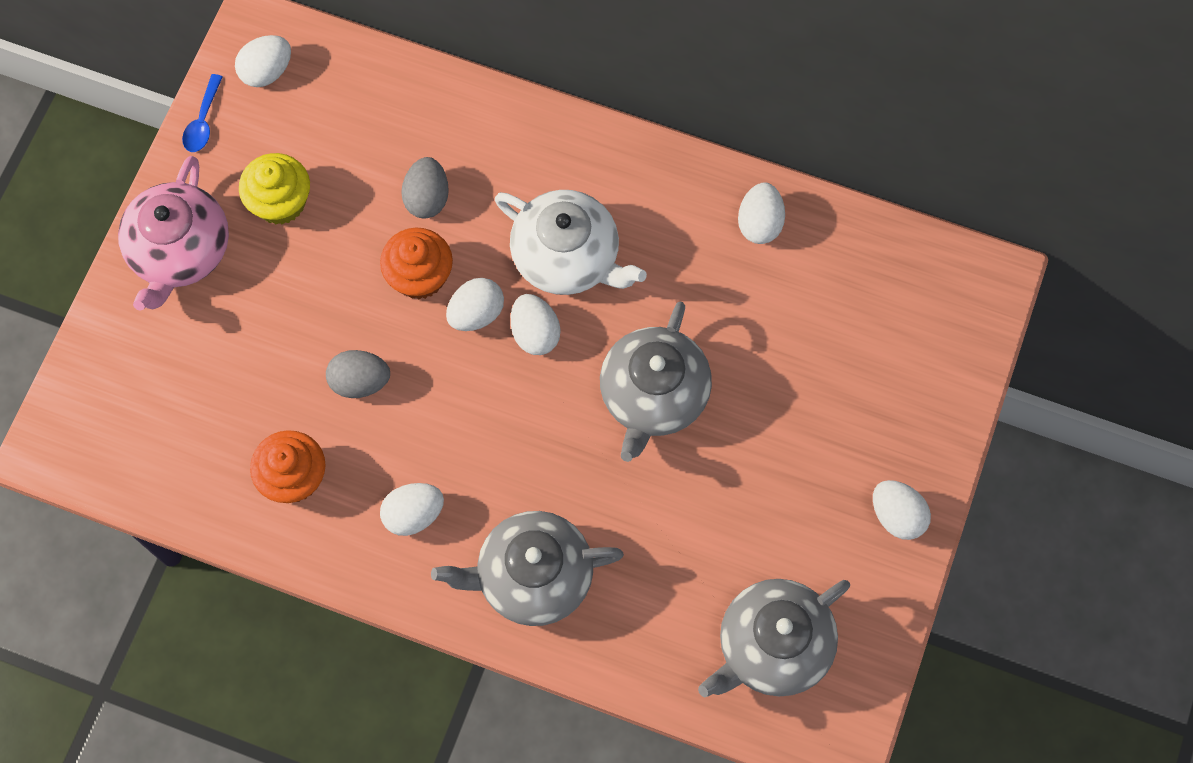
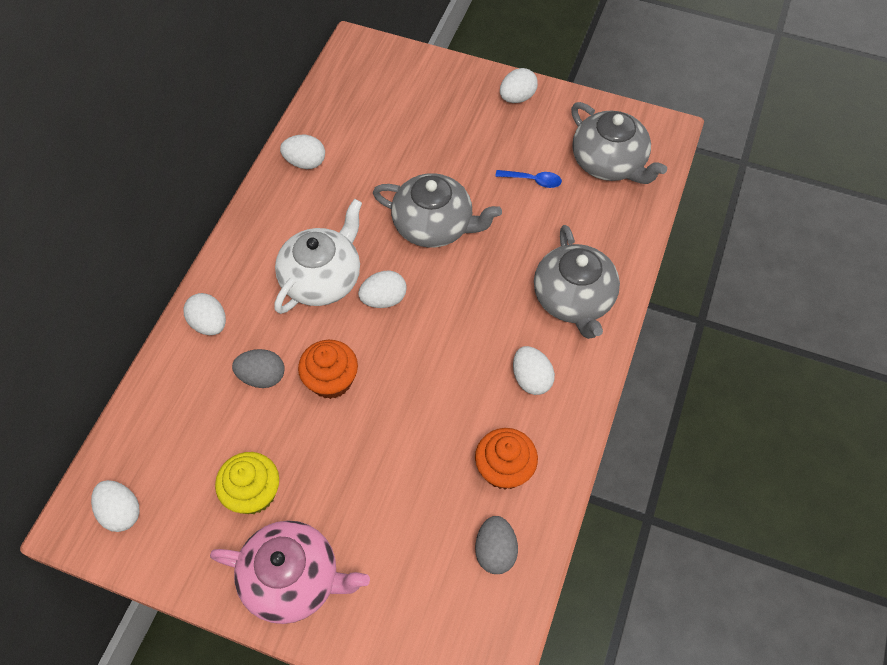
camera: 90 degrees left, 10 degrees down
(203, 121) = (163, 567): blue spoon -> blue spoon (533, 180)
(360, 382) = (421, 421): grey egg -> grey egg (495, 551)
(476, 313) = (366, 339): white egg -> white egg (209, 324)

